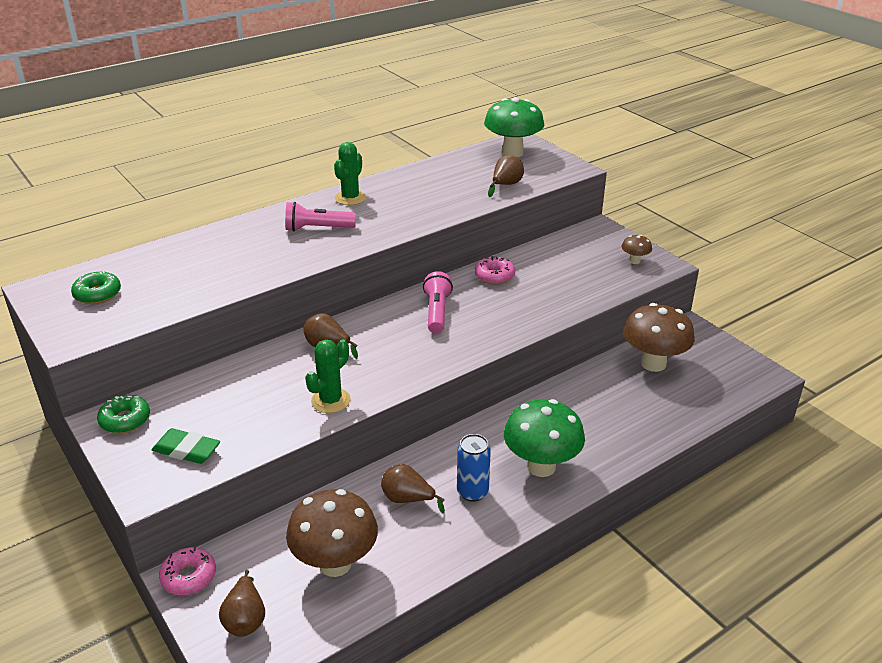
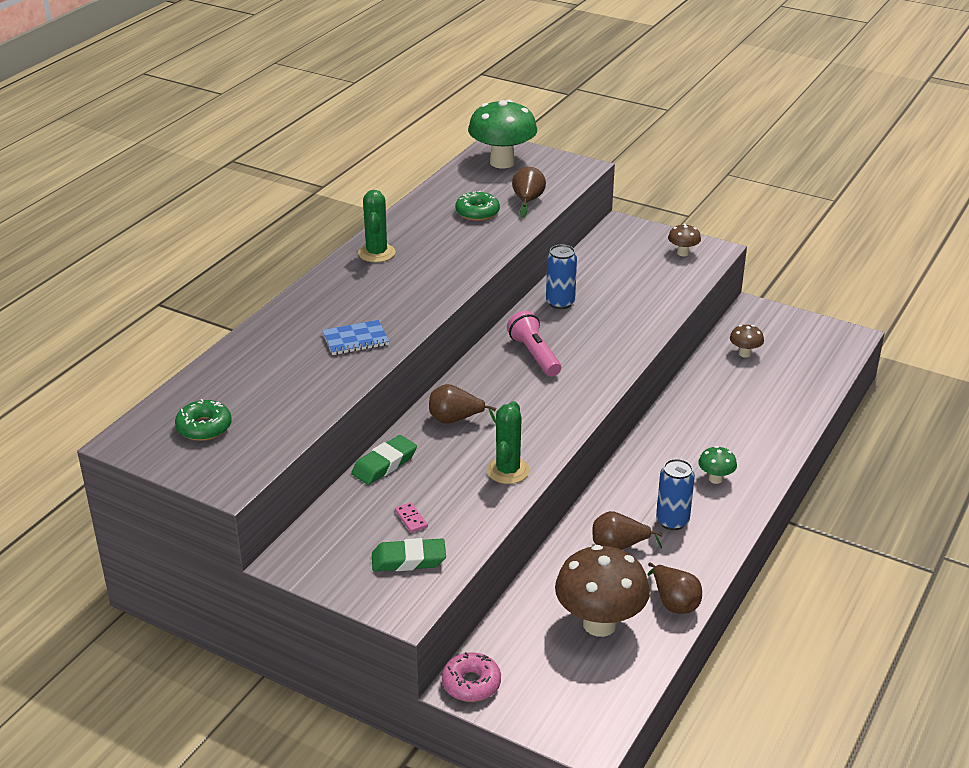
camera: 25 degrees left, 0 degrees up
(125, 420) = (314, 552): green donut -> green donut (477, 212)
(220, 417) = (411, 519): none -> pink domino
(242, 366) = (384, 464): none -> green eraser
(245, 619) = (558, 698): brown pear -> brown pear (674, 602)
(270, 258) = (355, 340): none -> blue notebook
(317, 229) = (374, 296): pink flashlight -> none
(494, 276) = (560, 303): pink donut -> blue can
(541, 466) = (715, 479): green mushroom -> green mushroom, size x0.46
(653, 363) = (744, 353): brown mushroom -> brown mushroom, size x0.46

